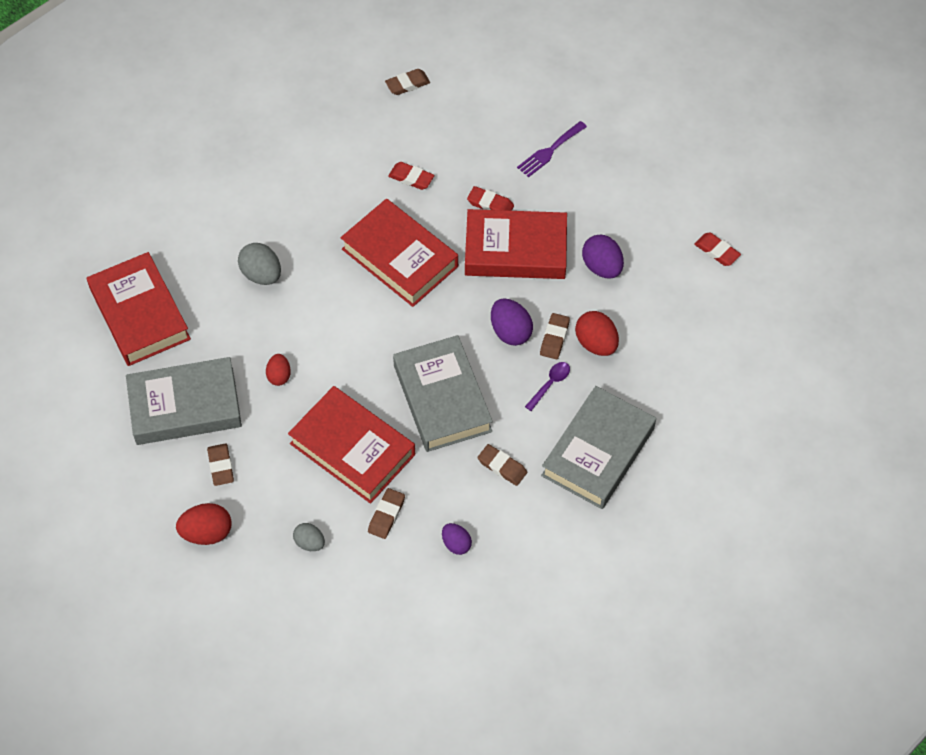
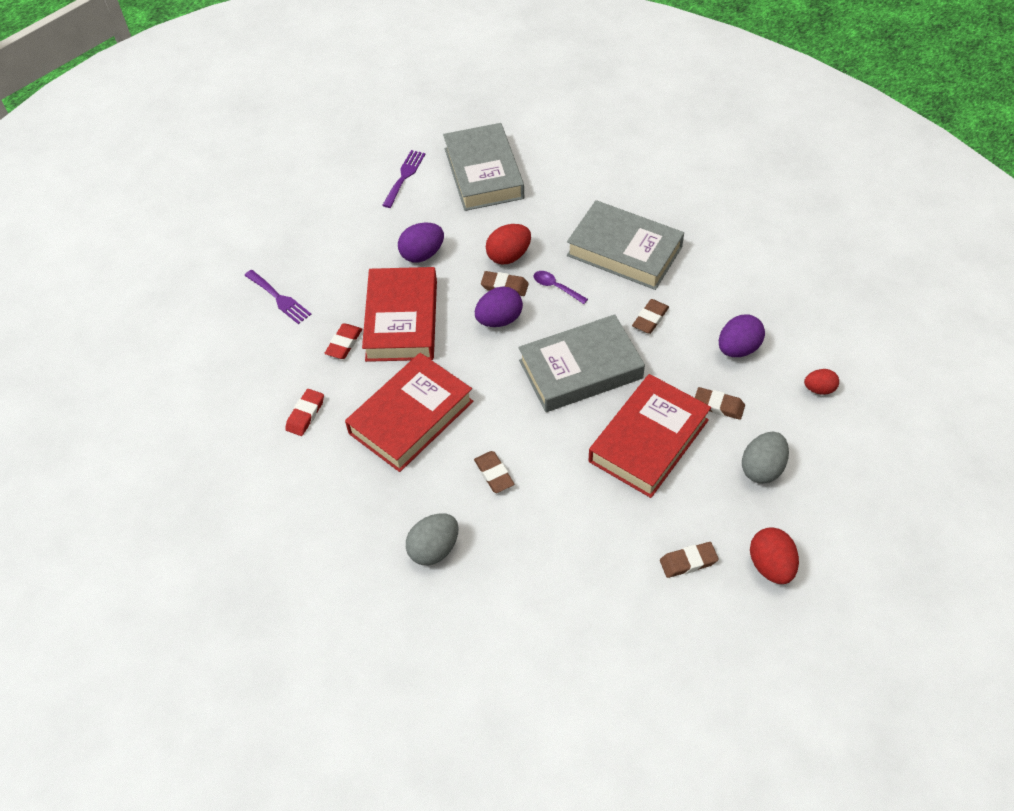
camera: 90 degrees left, 5 degrees down
(140, 314) = (494, 678): red book -> none
(185, 406) = (617, 609): grey book -> grey book (483, 173)
(279, 376) = (568, 517): red egg -> red egg (819, 389)
(309, 543) = (762, 468): grey egg -> grey egg, size x1.58
(407, 84) = (173, 427): brown eraser -> brown eraser (494, 474)
(456, 544) = (738, 348): purple egg -> purple egg, size x1.58
(717, 251) = (404, 176): red eraser -> purple fork

